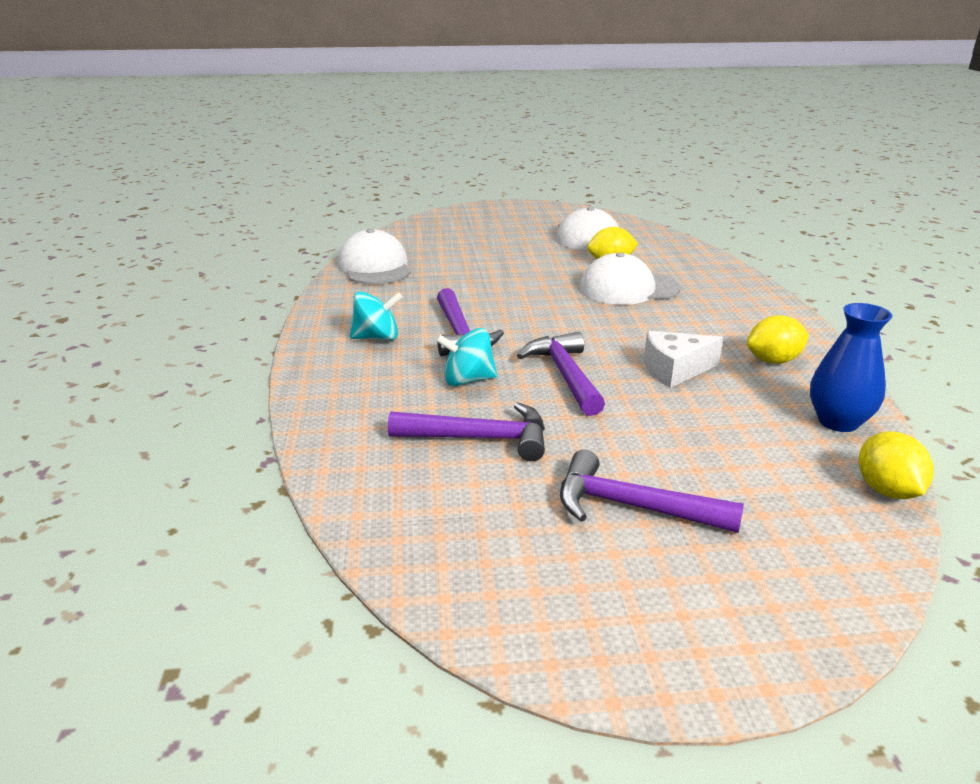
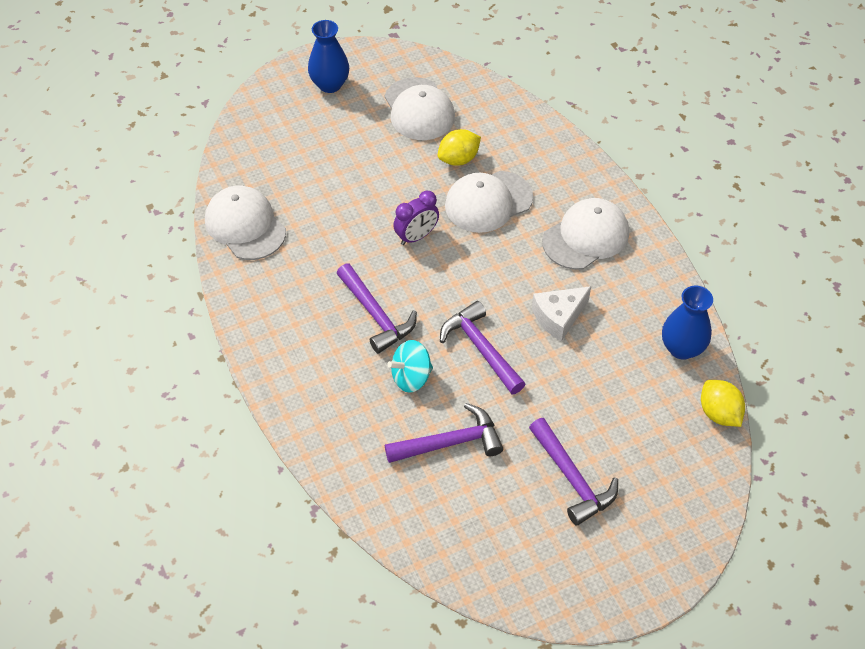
camera: 20 degrees left, 25 degrees up
(377, 338) = (311, 341): turquoise spinning top -> none
(512, 216) = (330, 85): none -> blue vase
(538, 296) = (416, 236): none -> purple clock
(632, 507) = (572, 478): purple hammer -> purple hammer turned 120 degrees counterclockwise
(732, 323) = (586, 237): none -> white cap
(773, 361) = (626, 283): yellow lemon -> none

